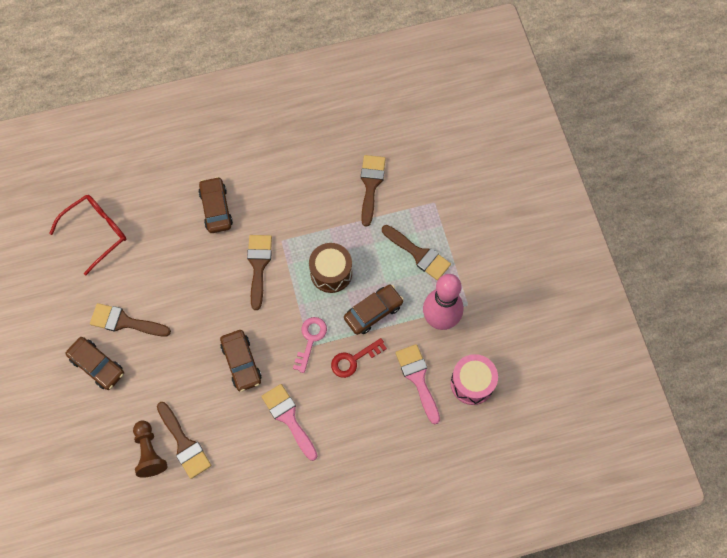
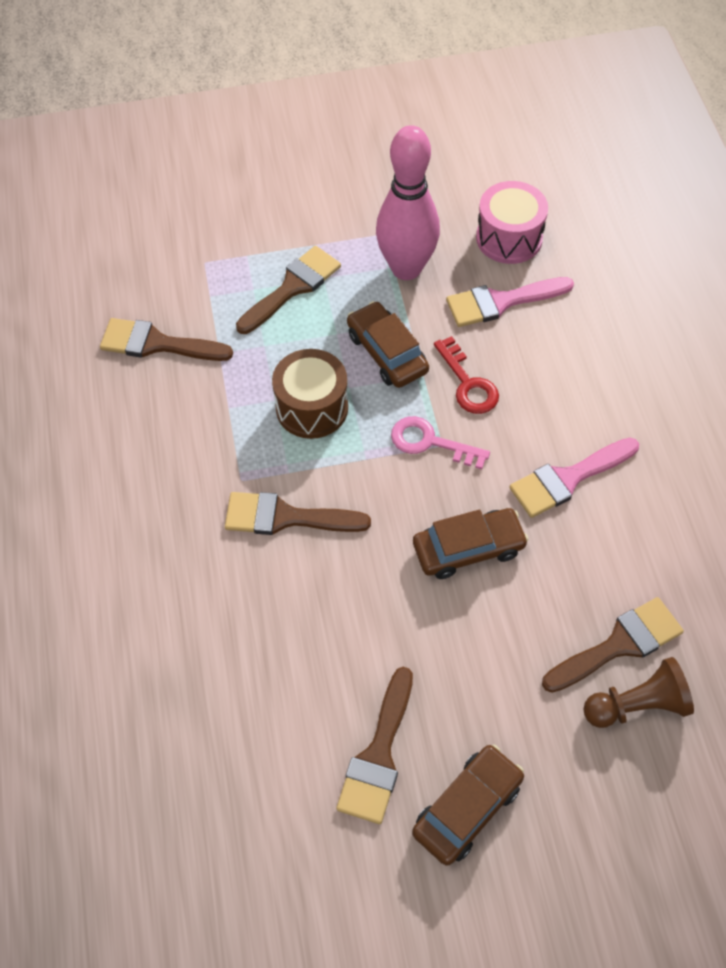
camera: 85 degrees left, 10 degrees down
(96, 232) = (175, 817): red glasses -> none
(216, 208) = (159, 586): brown car -> none

